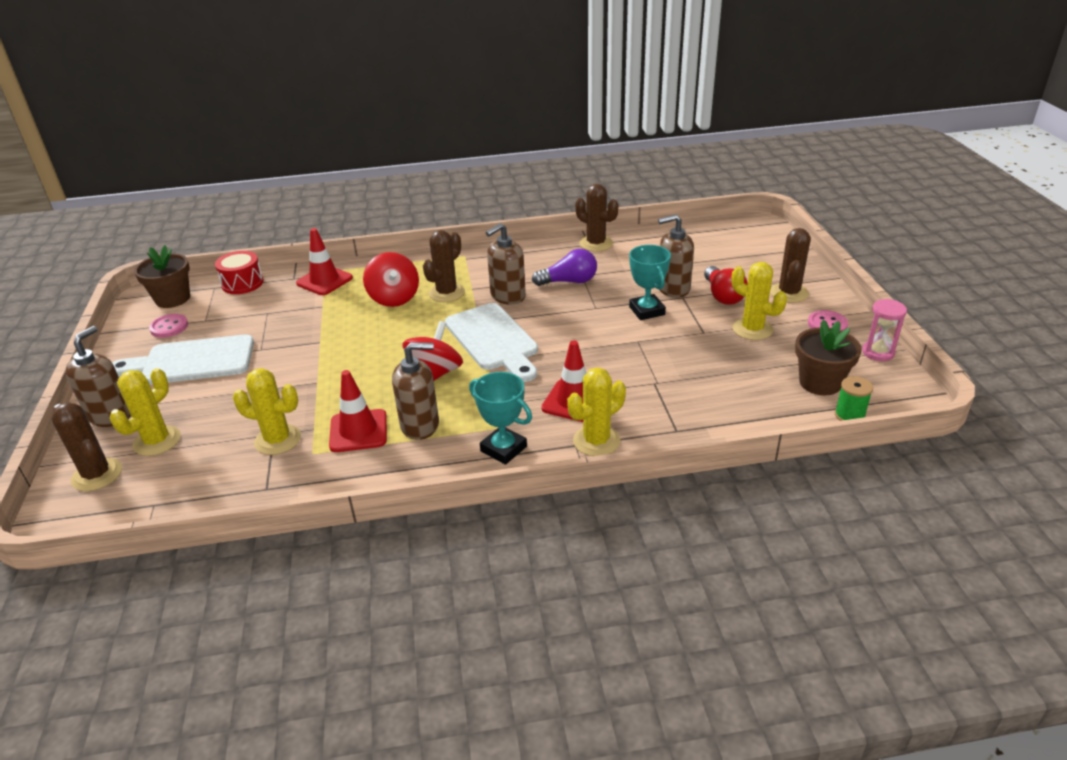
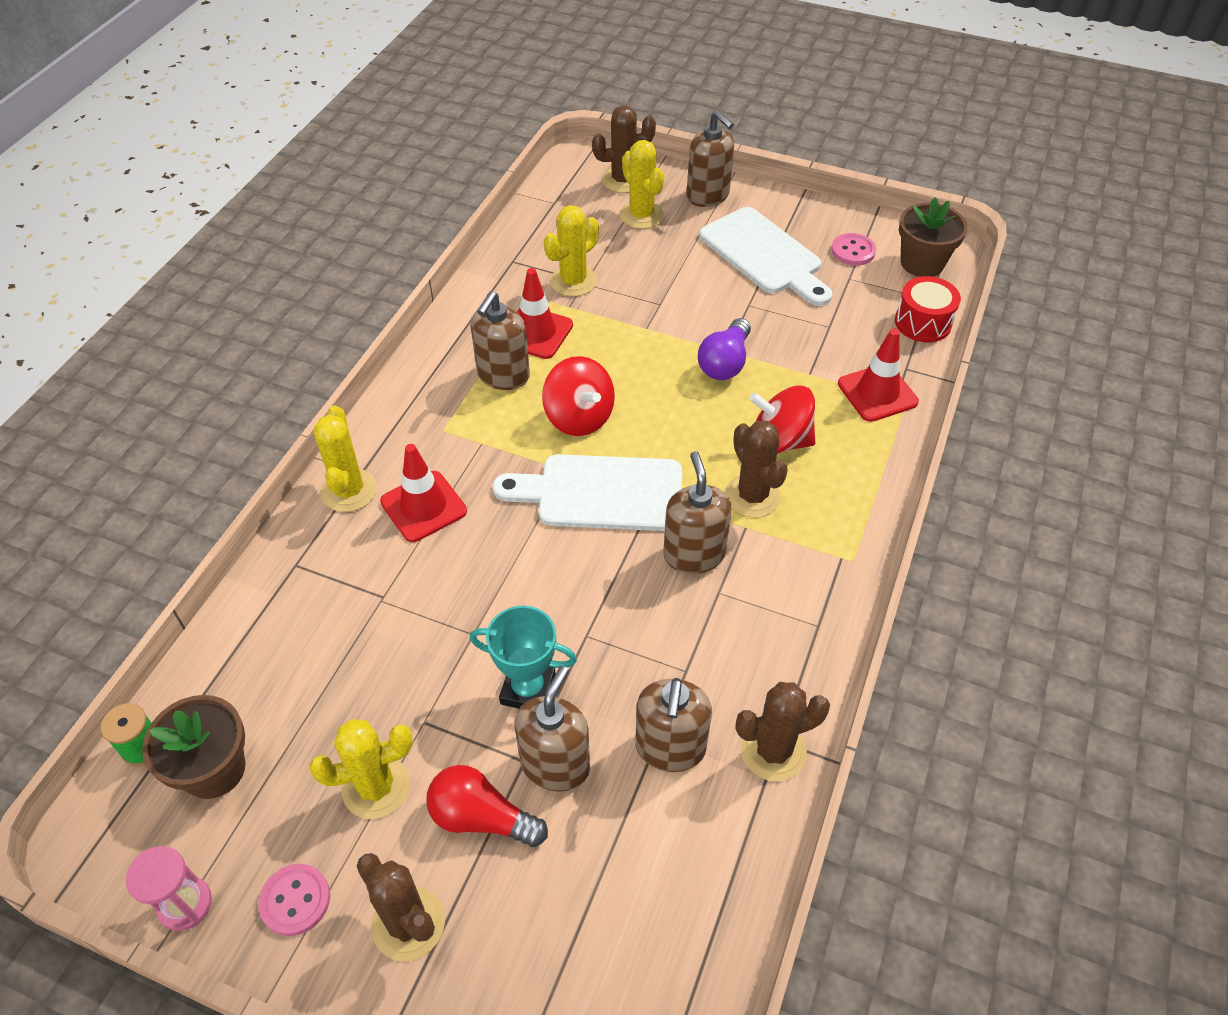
camera: 120 degrees right, 15 degrees up
(192, 361) = (764, 255): white cutting board -> white cutting board turned 120 degrees clockwise
(503, 449) = (410, 418): turquoise trophy -> none
(569, 281) = (678, 644): purple light bulb -> purple light bulb (725, 363)
(626, 265) = (670, 748): none -> brown soap dispenser

